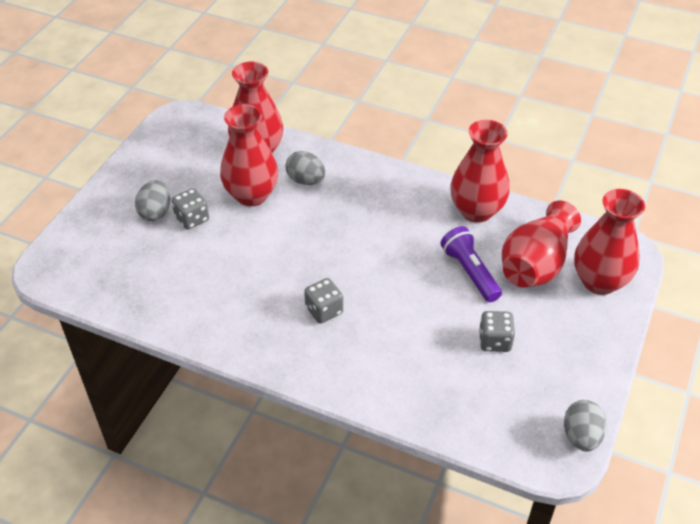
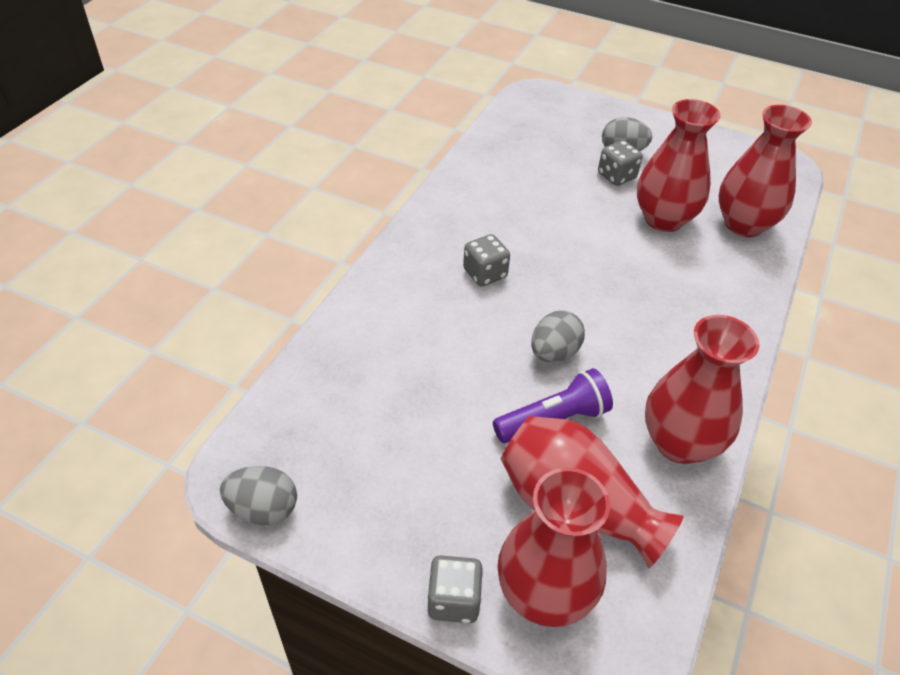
camera: 90 degrees right, 0 degrees up
(306, 180) = (701, 265): grey egg -> grey egg (554, 353)
(494, 341) = (430, 433): grey dice -> grey dice (453, 600)

